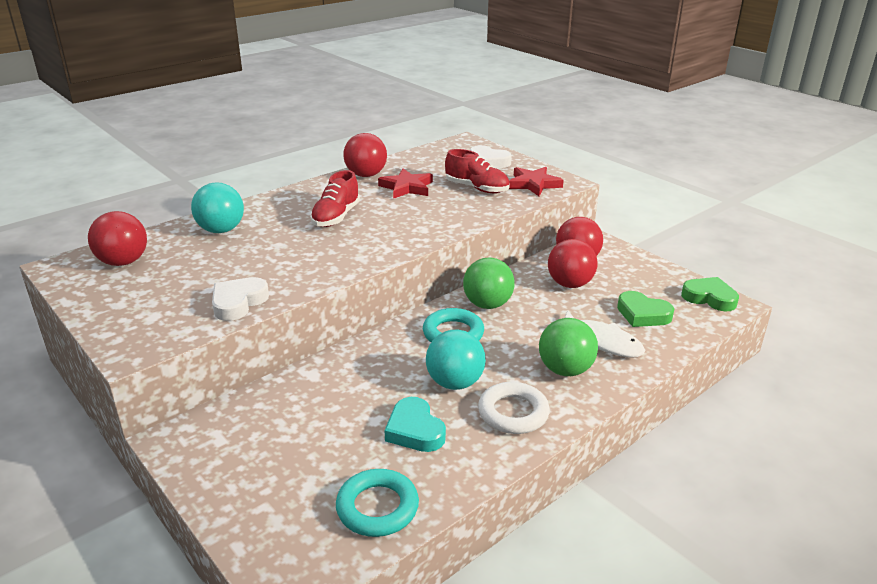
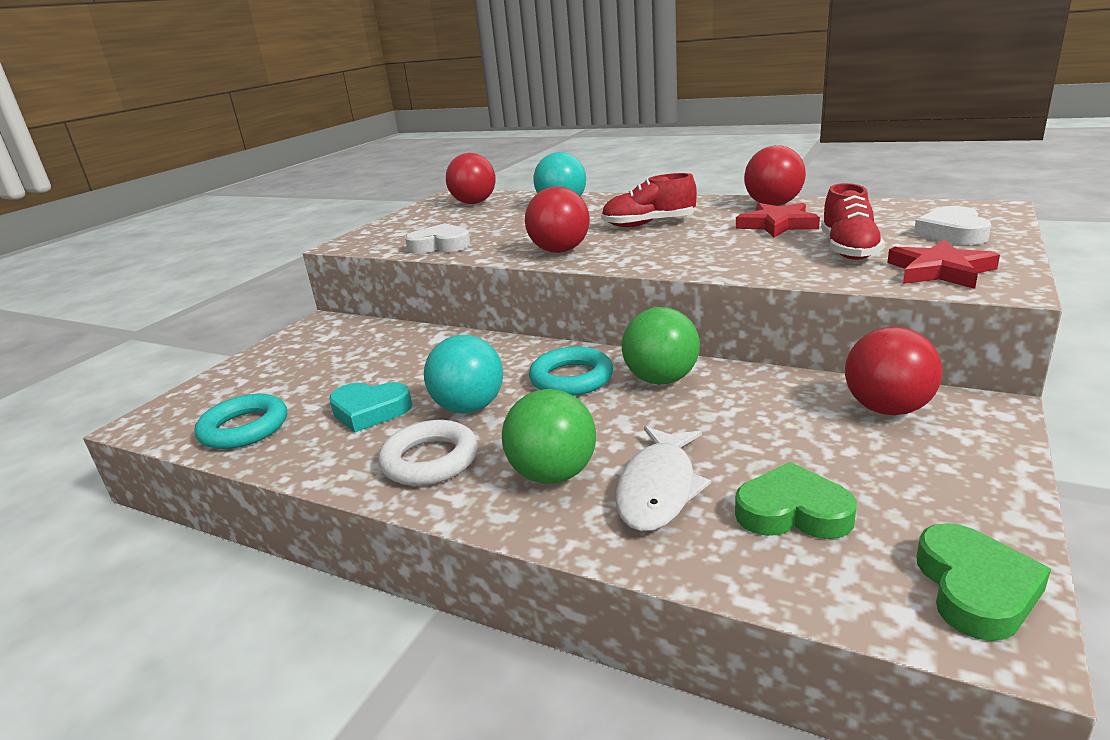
camera: 70 degrees right, 5 degrees down
(415, 430) = (370, 411): turquoise heart -> turquoise heart turned 120 degrees counterclockwise
(570, 284) = (798, 421): red ball -> red ball (560, 251)
(642, 314) = (793, 512): green heart -> green heart turned 90 degrees clockwise

